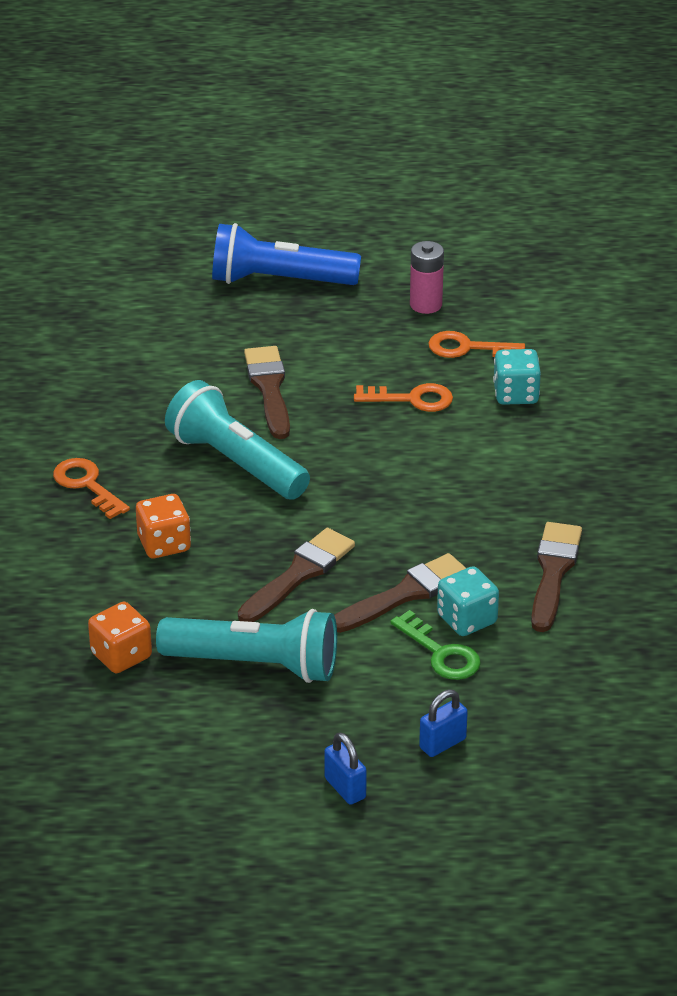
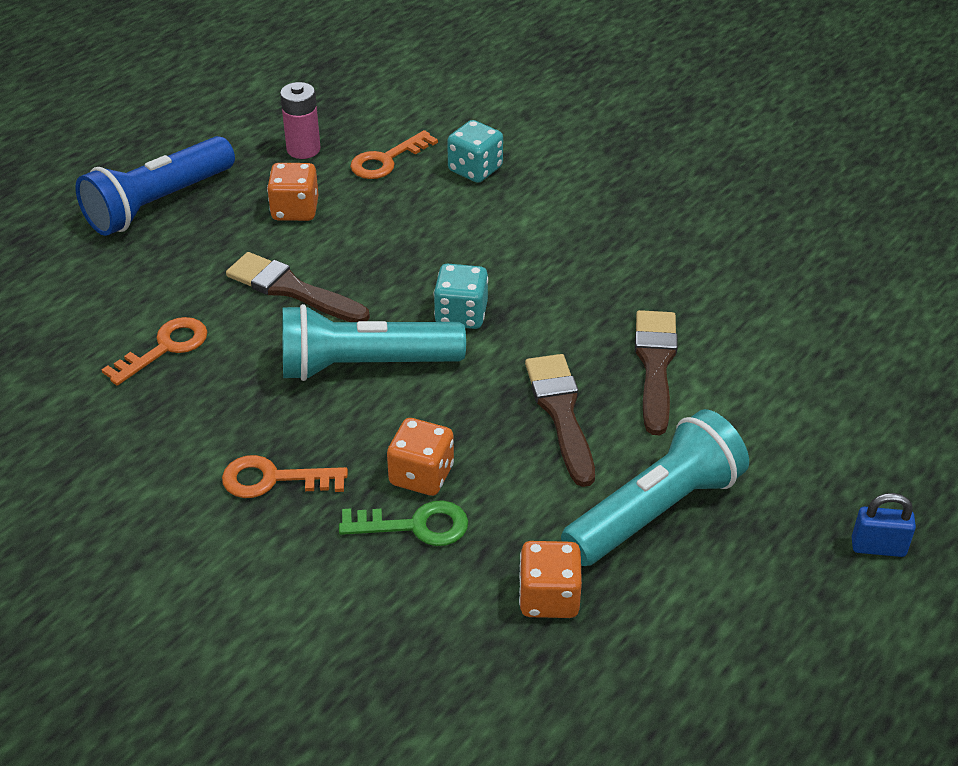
camera: 50 degrees left, 5 degrees up
(353, 341) = (295, 210): none -> orange dice
(412, 399) = (411, 222): orange key -> orange key (165, 348)
(441, 653) = (753, 388): green key -> green key (415, 526)
(442, 743) = (870, 452): blue padlock -> none
(467, 619) = (724, 349): turquoise dice -> turquoise dice (461, 315)
(553, 572) = (714, 272): brown brush -> none

